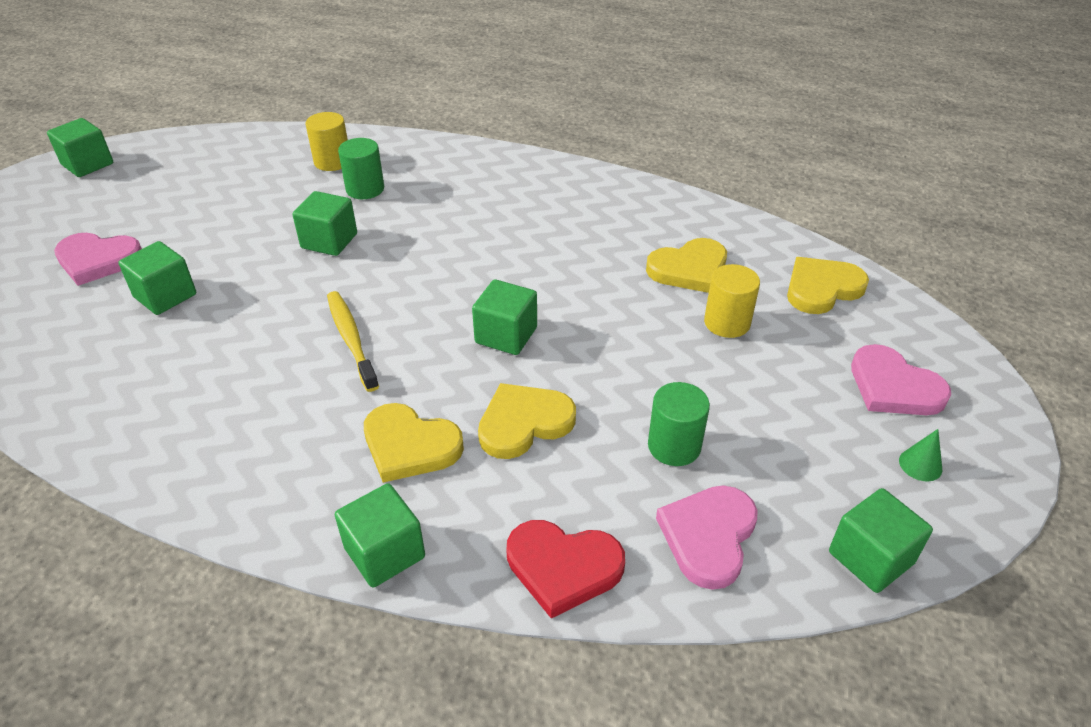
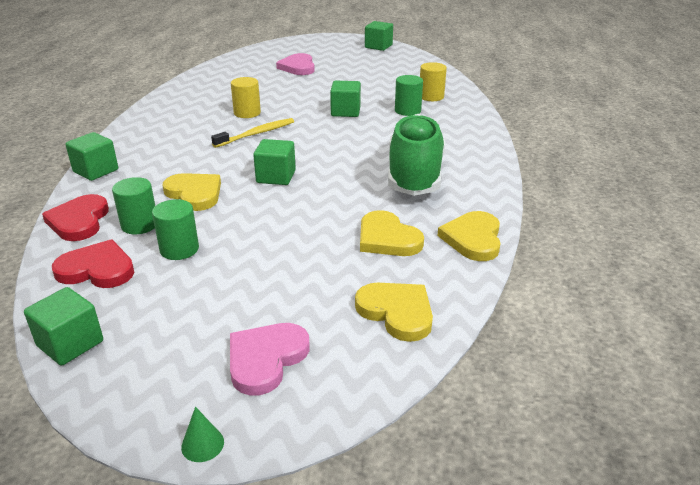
camera: 75 degrees right, 10 degrees down
(165, 296) = (276, 86): green cube -> none
(410, 446) = (172, 164): yellow heart -> yellow heart (473, 239)
(553, 222) = (414, 175): none -> green shoe
(597, 488) = (139, 225): none -> green cylinder
(708, 537) = (97, 269): pink heart -> red heart
(727, 323) = (323, 262): yellow cylinder -> yellow cylinder (247, 113)
(920, 464) = (167, 374): green cone -> green cone (202, 444)

